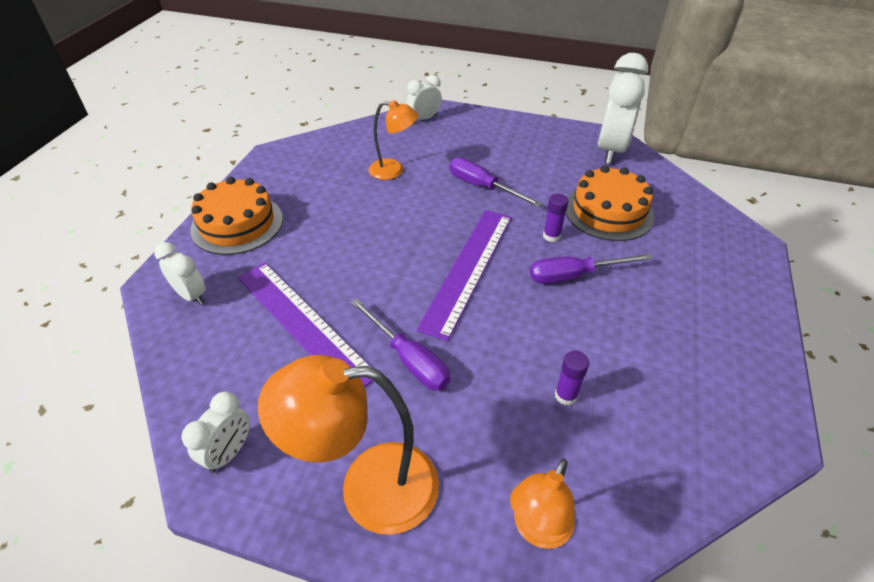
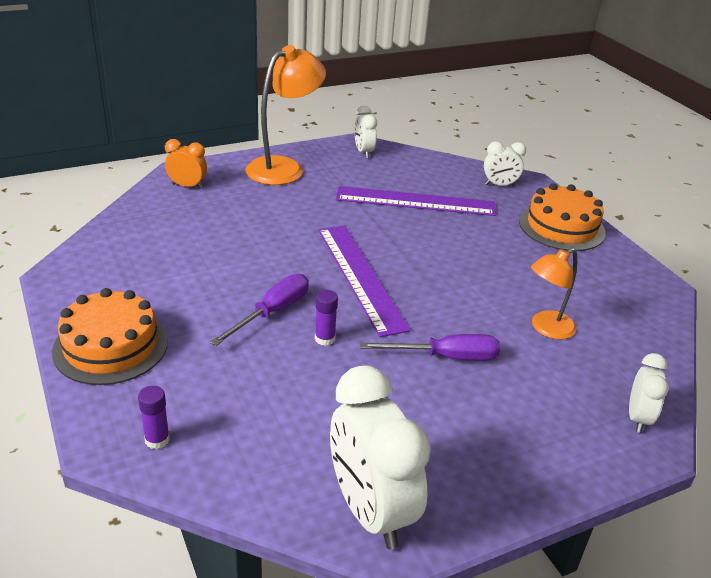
camera: 135 degrees right, 10 degrees down
(408, 359) = (330, 213): purple screwdriver -> none
(537, 530) = (187, 186): orange lamp -> orange clock
(566, 395) = (214, 237): purple glue stick -> purple glue stick (157, 440)
(608, 211) = (293, 398): orange cake -> orange cake (111, 346)

